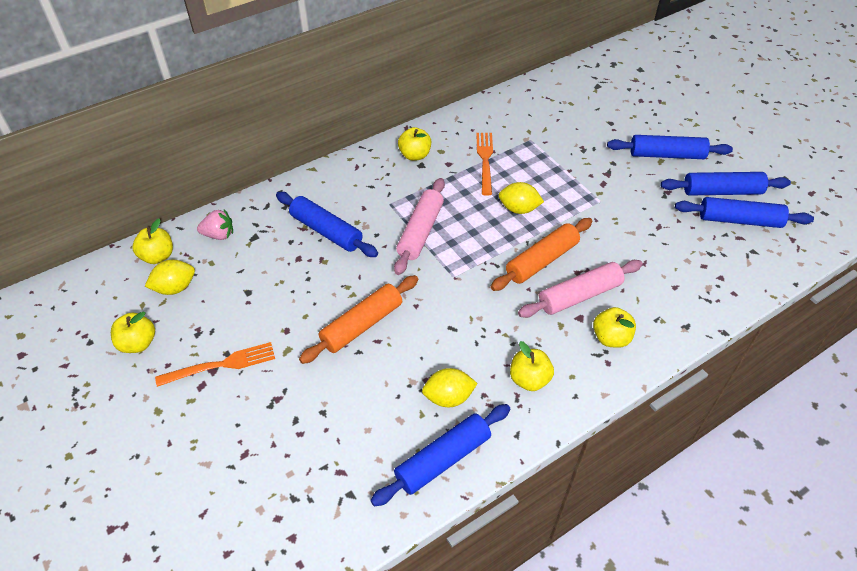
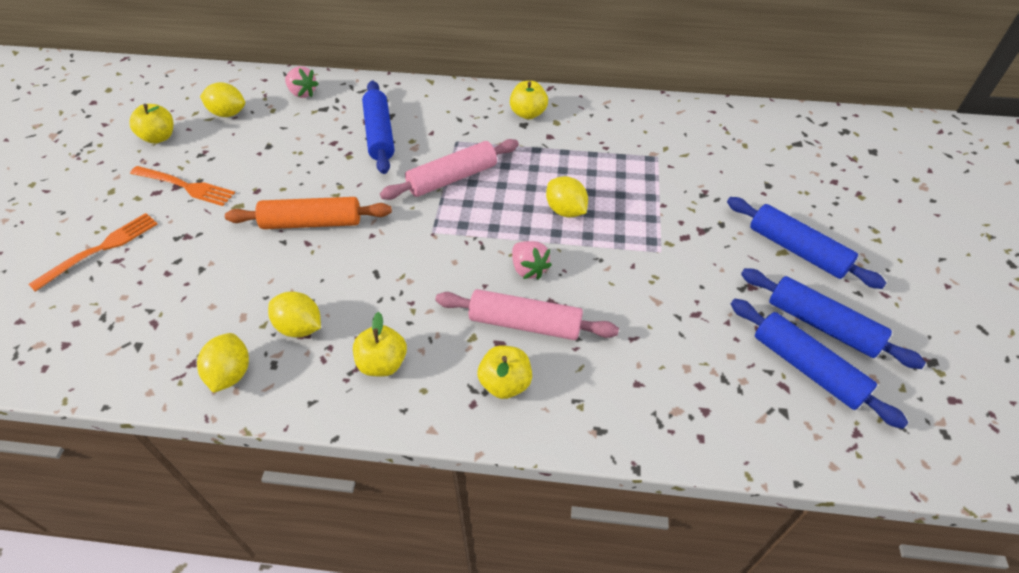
camera: 40 degrees right, 0 degrees up
(158, 256) = (246, 85): yellow apple -> none
(443, 459) = (230, 374): blue rolling pin -> yellow lemon
(485, 160) = (588, 151): orange fork -> orange fork (101, 249)
(542, 261) = (528, 269): orange rolling pin -> pink strawberry

